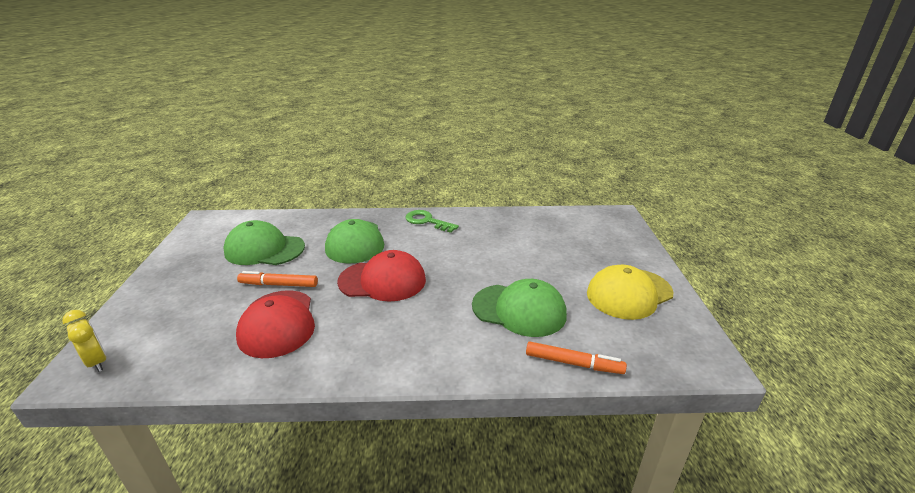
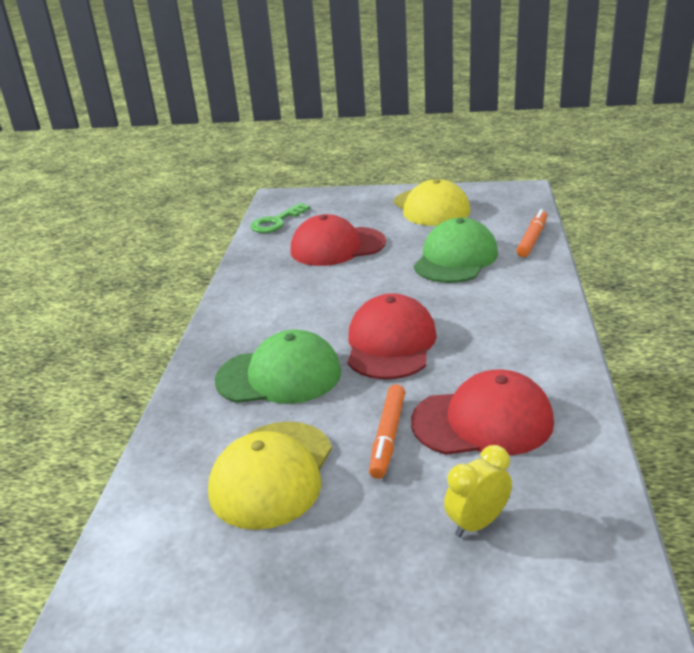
camera: 80 degrees left, 0 degrees up
(97, 362) = (591, 604): yellow clock -> yellow clock (477, 523)
(264, 249) = (272, 474): green cap -> yellow cap
(427, 221) = (241, 315): green key -> green key (276, 222)
(531, 248) = (337, 247): none -> red cap

